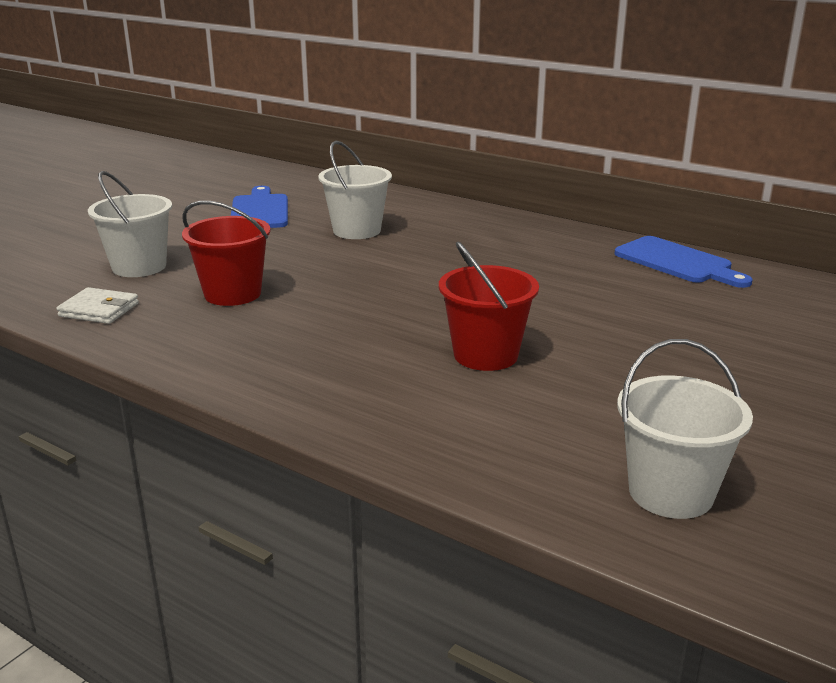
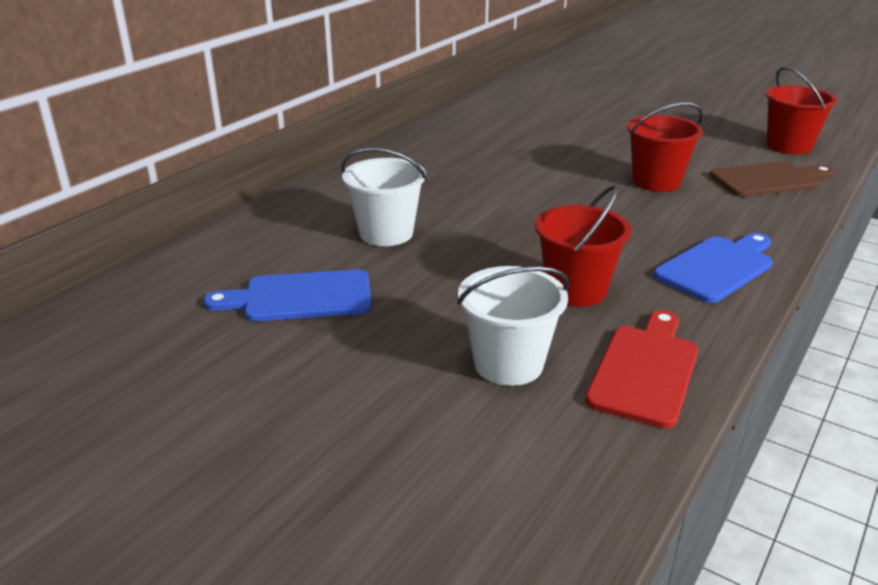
camera: 90 degrees left, 5 degrees up
(99, 310) = (645, 370): white wallet -> red cutting board
(505, 441) = (768, 180): none -> brown cutting board
(670, 492) = (788, 146): white bucket -> red bucket
(677, 262) = (469, 117): blue cutting board -> blue cutting board (717, 267)

